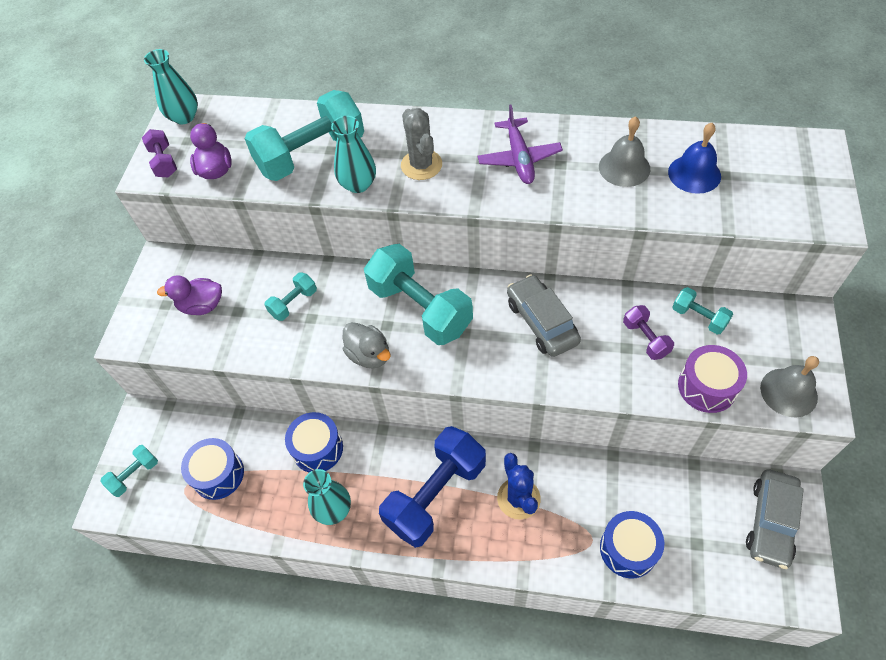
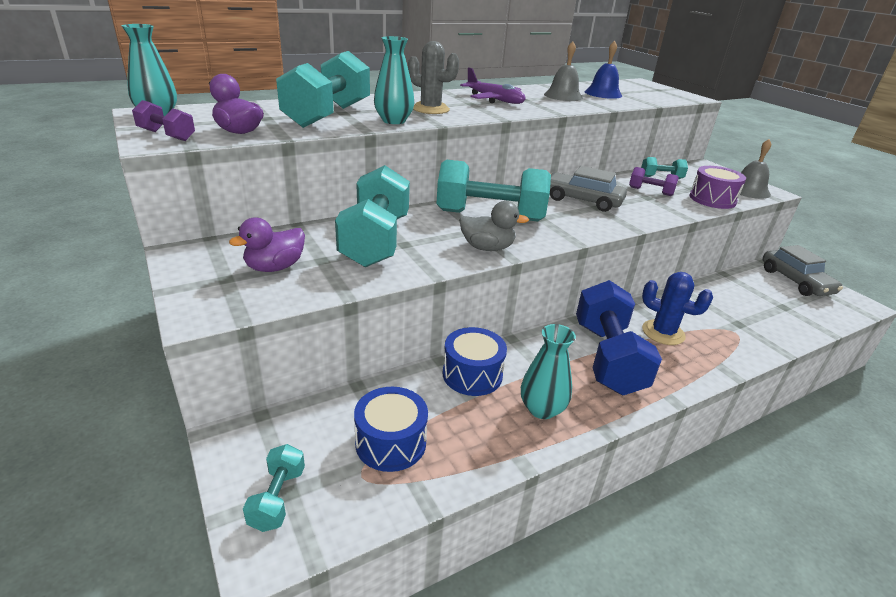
camera: 45 degrees left, 25 degrees down
(293, 303) = (375, 240): turquoise dumbbell -> turquoise dumbbell, size x2.12
(628, 549) = (759, 326): blue drum -> none

